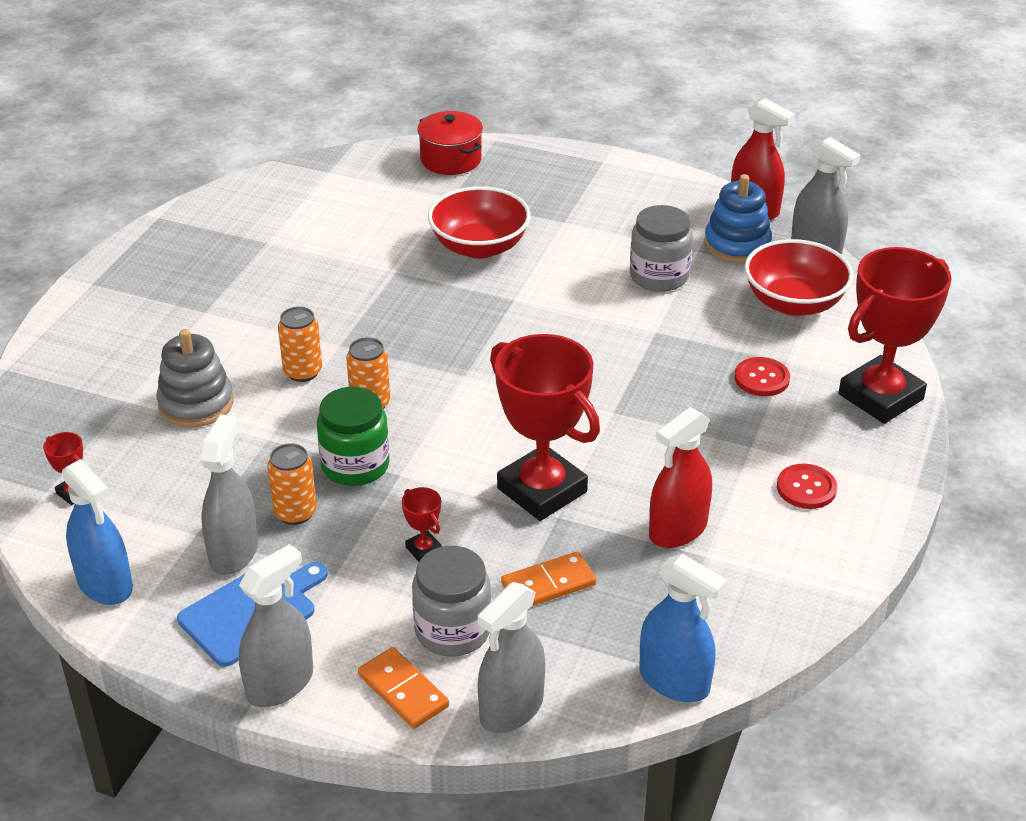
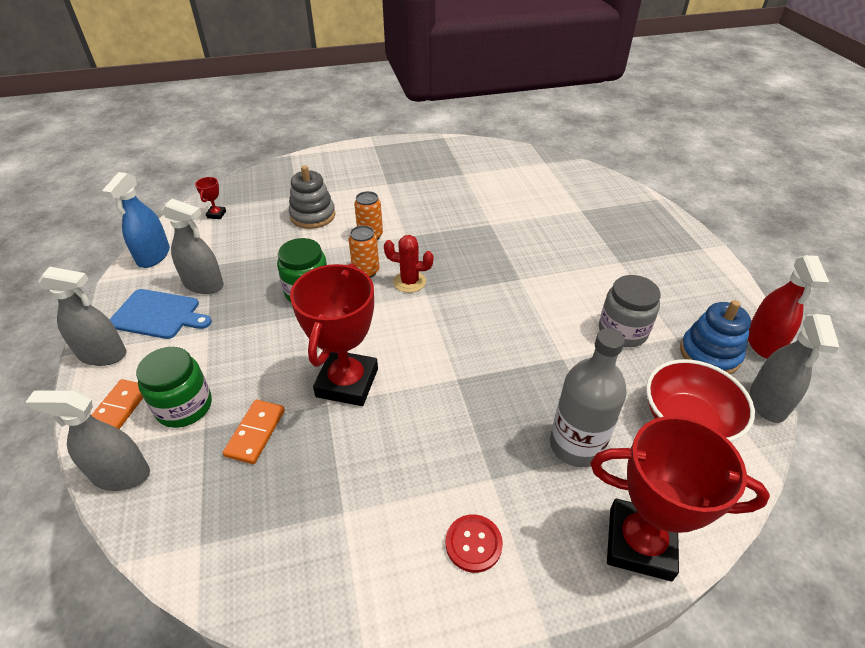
camera: 55 degrees right, 5 degrees up
(233, 552) = (204, 284): grey spray bottle -> grey spray bottle turned 45 degrees clockwise
(295, 513) = (251, 290): orange can -> none
(423, 549) = (252, 356): red trophy -> none
(429, 378) = (409, 282): none -> red cactus
(451, 159) = (614, 193): red pot -> none
(452, 630) = (184, 406): grey jar -> green jar
(479, 247) = (551, 242): red bowl -> none
(548, 584) = (255, 433): orange domino -> orange domino turned 75 degrees clockwise
(674, 681) = (190, 562): blue spray bottle -> none
(678, 530) = (360, 479): red spray bottle -> none
(761, 378) = (576, 445): red button -> grey bottle

